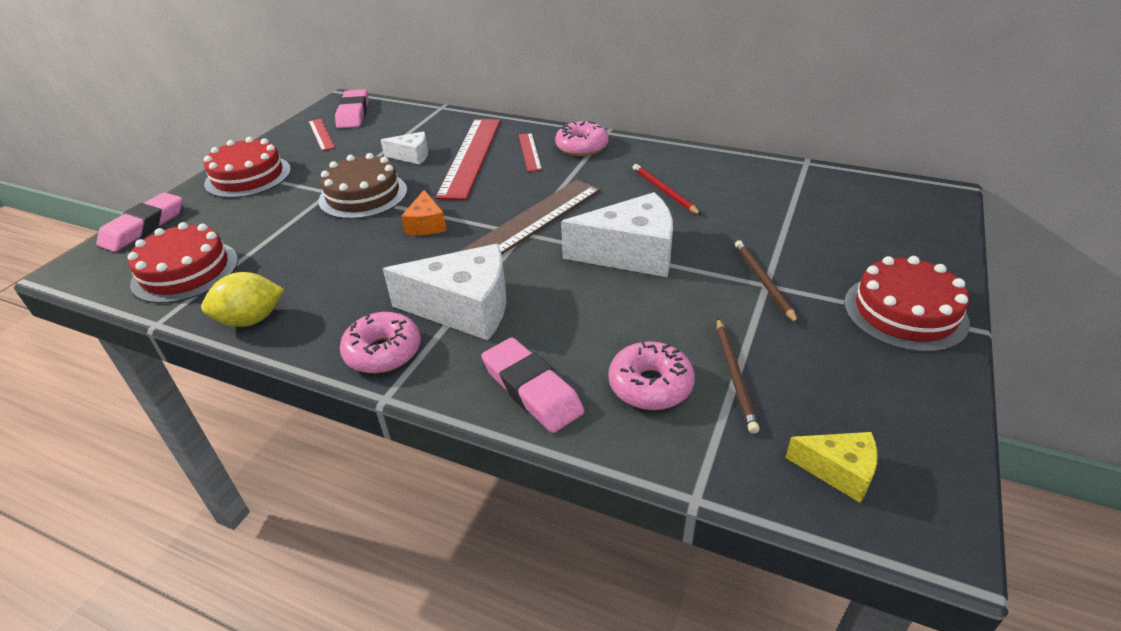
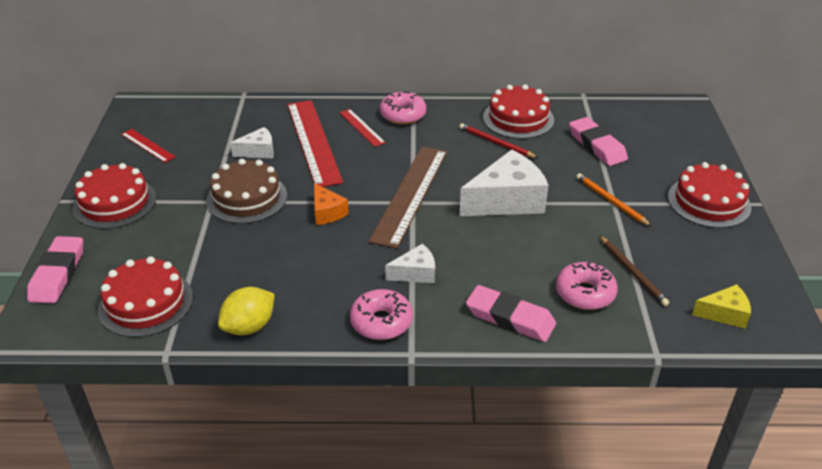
camera: 25 degrees left, 0 degrees up
(353, 113) = (160, 117): pink eraser -> pink eraser (597, 146)
(464, 308) = (415, 273): white cheese -> white cheese, size x0.52
(708, 171) = (518, 118): none -> red cake
(763, 282) = (611, 201): brown pencil -> orange pencil

